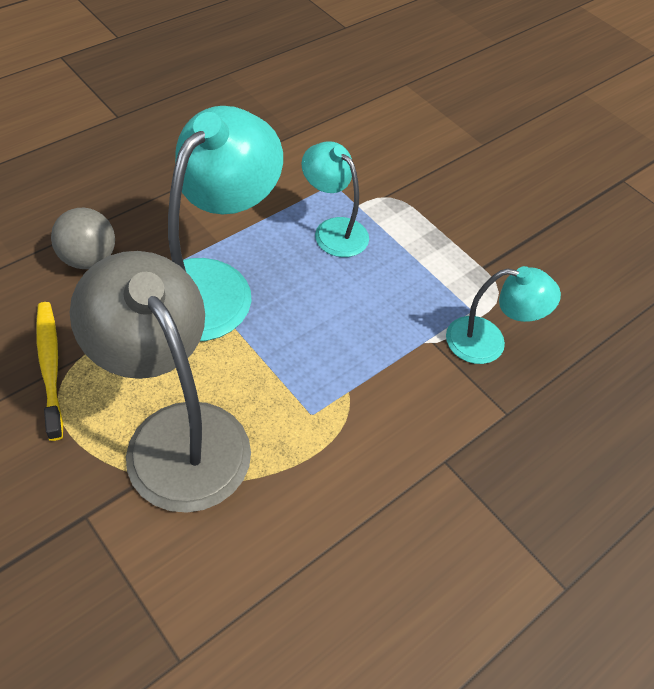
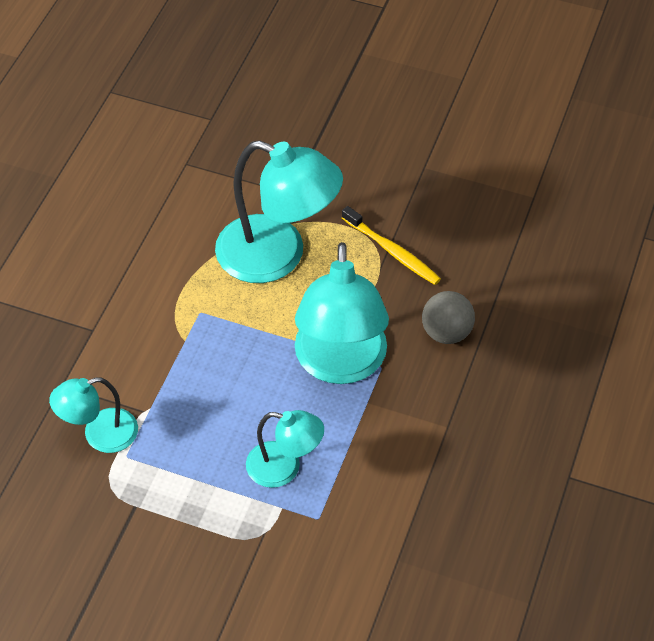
camera: 155 degrees right, 0 degrees up
(175, 434) = (277, 256): grey lamp -> turquoise lamp

